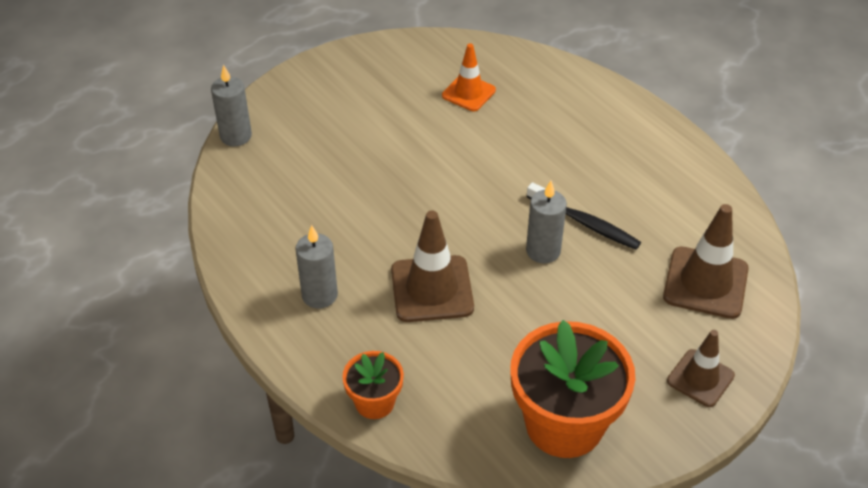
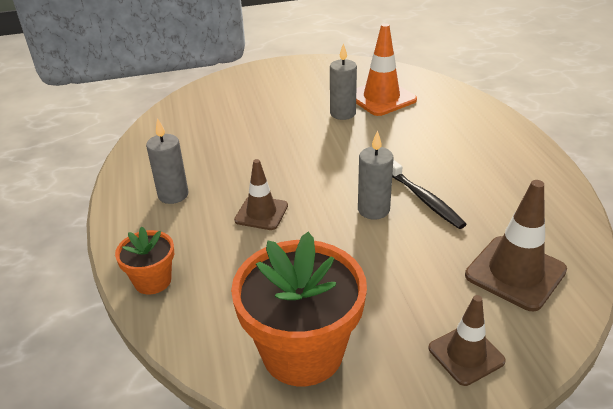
camera: 25 degrees right, 10 degrees down
(236, 136) = (196, 90): grey candle -> grey candle (343, 113)
(432, 289) = (261, 213): brown traffic cone -> brown traffic cone, size x0.65
(468, 93) = (381, 98): orange traffic cone -> orange traffic cone, size x1.55

